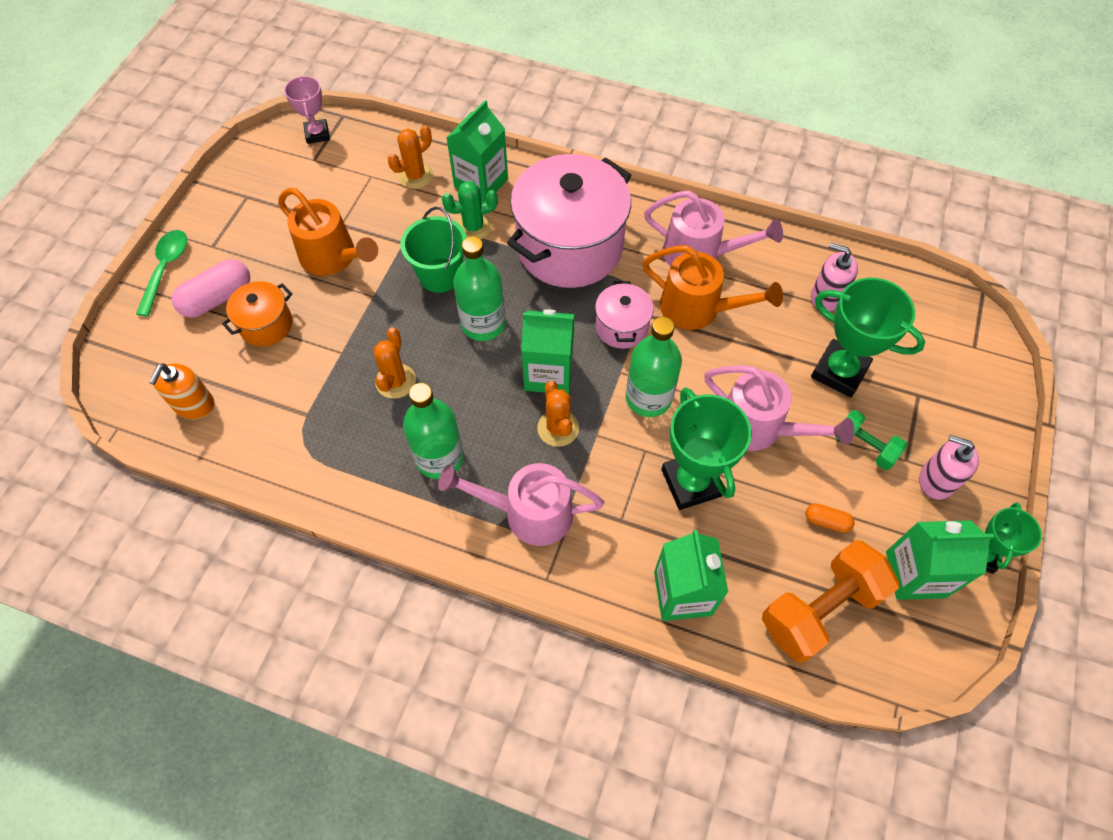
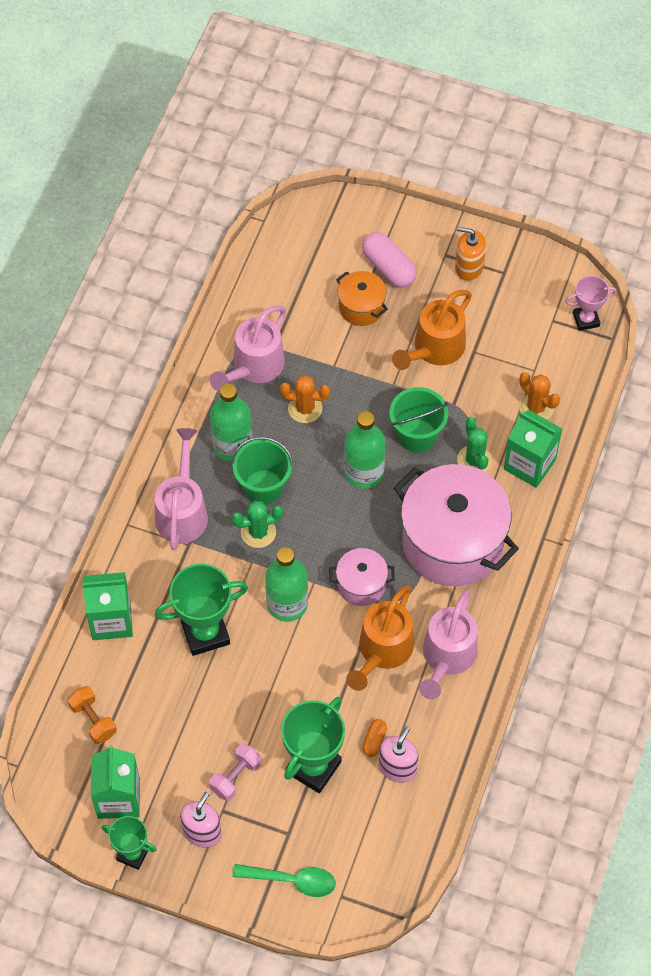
camera: 90 degrees right, 0 degrees up
(166, 269) = (419, 225): green spoon -> green spoon (292, 880)
(194, 405) = (283, 268): orange soap dispenser -> orange soap dispenser (469, 267)
(498, 423) = (263, 487): none -> green bucket
(548, 373) = (312, 525): green carton -> none
(558, 428) = (258, 532): orange cactus -> green cactus
(760, 428) = (256, 692): pink watering can -> pink watering can (254, 367)
(820, 609) = (93, 720): orange dumbbell -> orange dumbbell, size x0.55
(826, 521) = (167, 735): orange capsule -> orange capsule (374, 741)
(864, 447) = (236, 777): green dumbbell -> pink dumbbell

